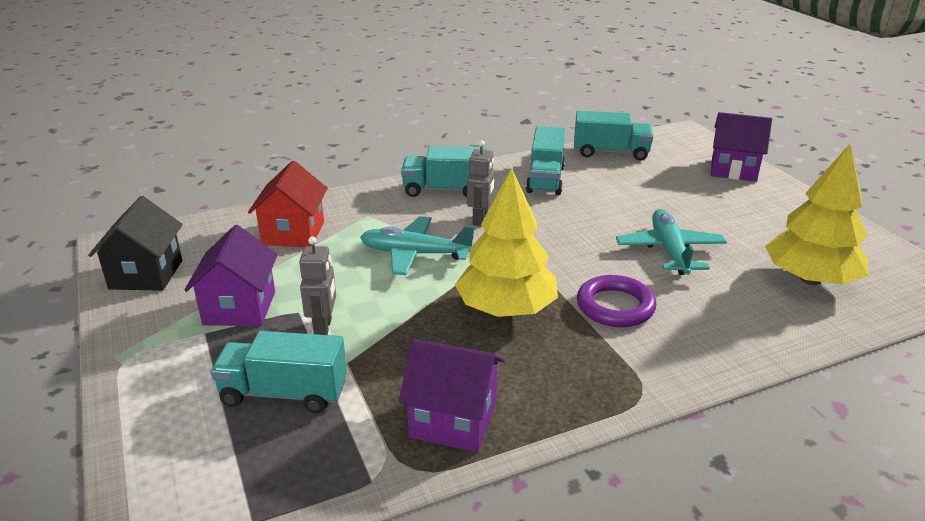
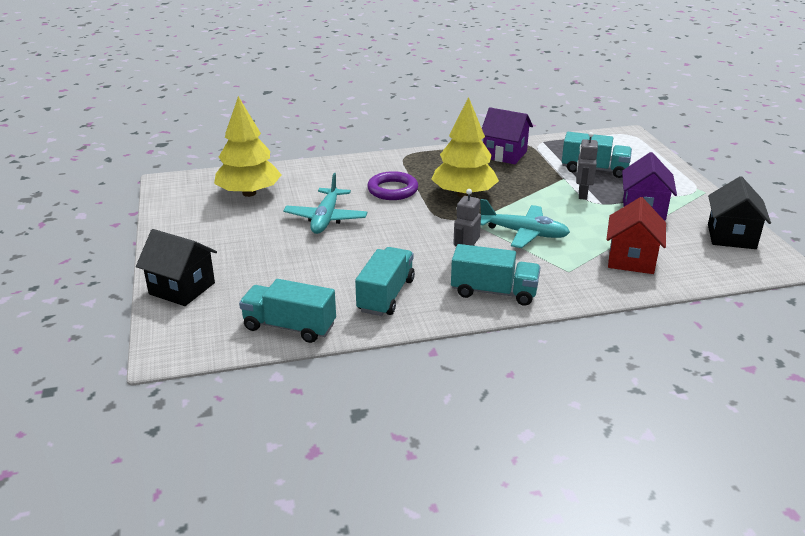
camera: 170 degrees left, 0 degrees up
(733, 169) = (182, 288): purple house -> black house

